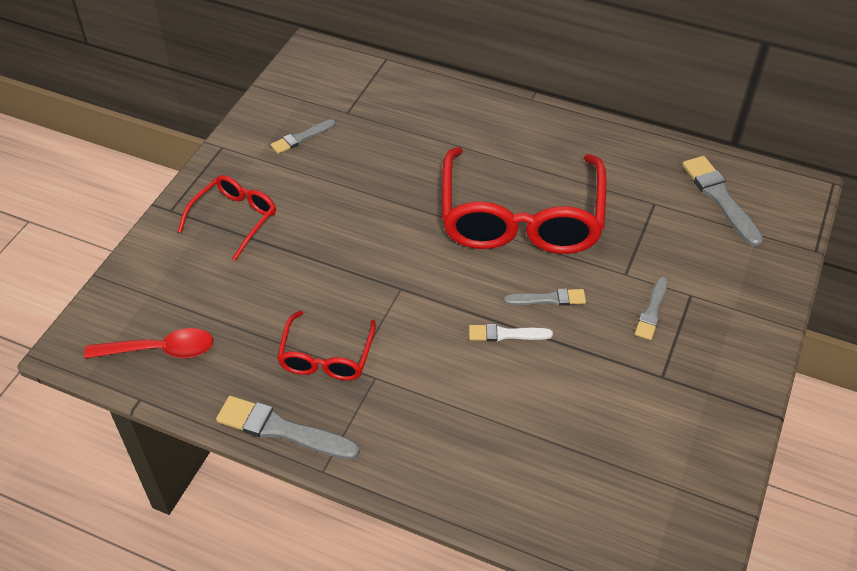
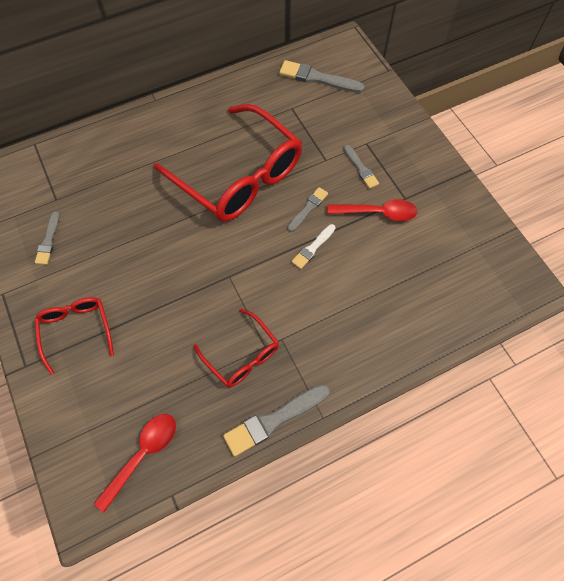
camera: 50 degrees left, 15 degrees up
(613, 363) = (378, 213): none -> red spoon

